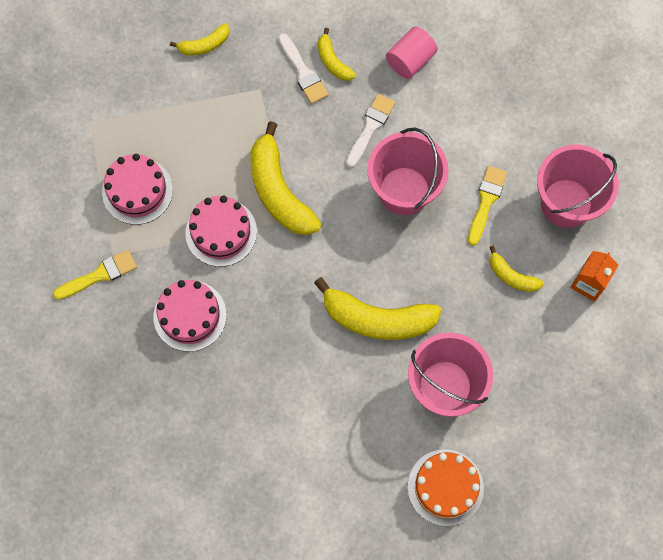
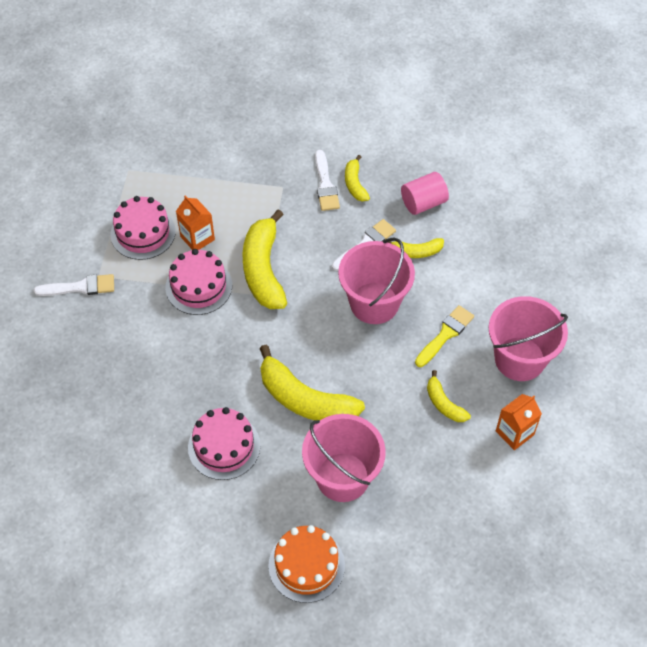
camera: 20 degrees right, 15 degrees down
(99, 275) = (80, 287): yellow brush -> white brush
(190, 316) = (141, 344): pink cake -> pink cake (224, 446)
(196, 178) = (197, 238): none -> orange carton
(204, 45) = (250, 140): yellow banana -> yellow banana (416, 252)

